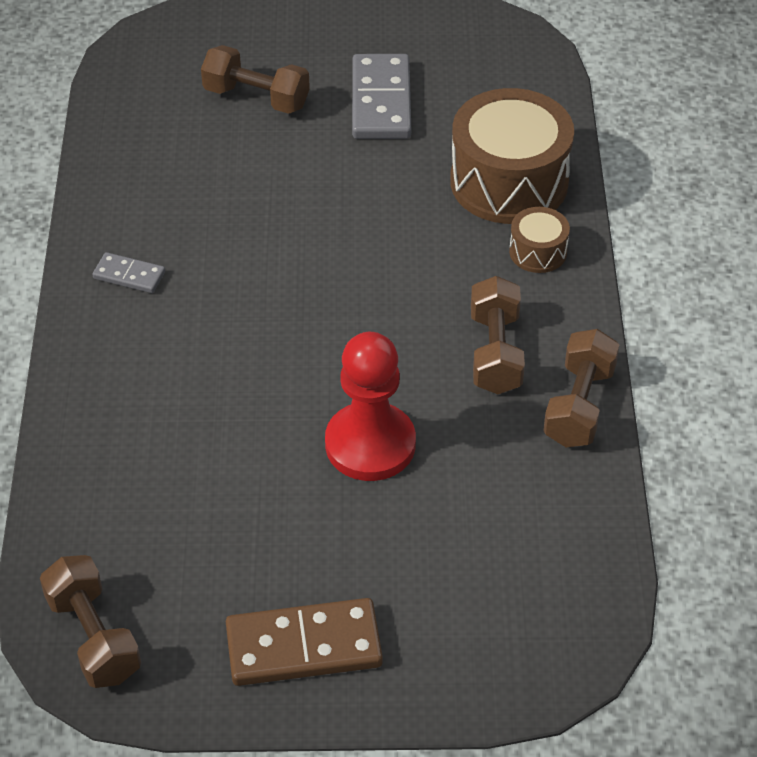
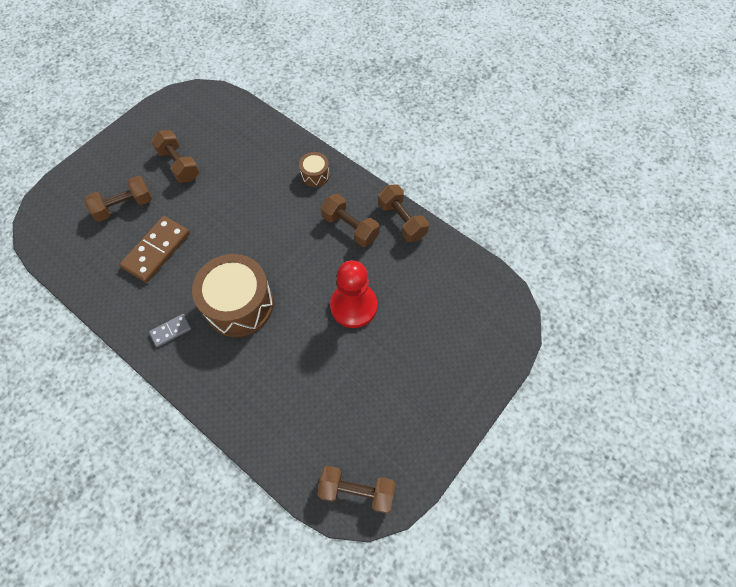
camera: 50 degrees left, 15 degrees up
(304, 646) = (431, 407): brown domino -> brown domino (156, 250)
(381, 101) = (179, 164): grey domino -> brown dumbbell
(509, 182) = (270, 156): brown drum -> brown drum (239, 304)

